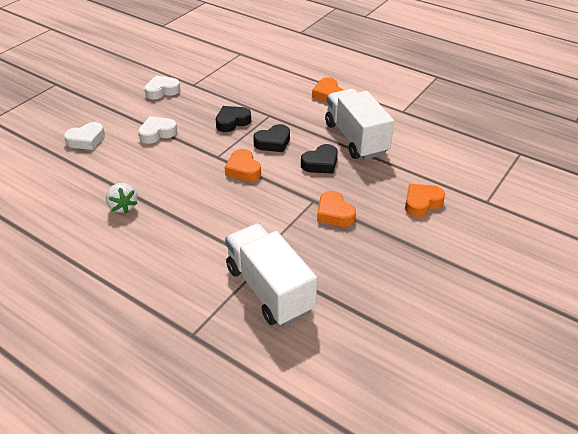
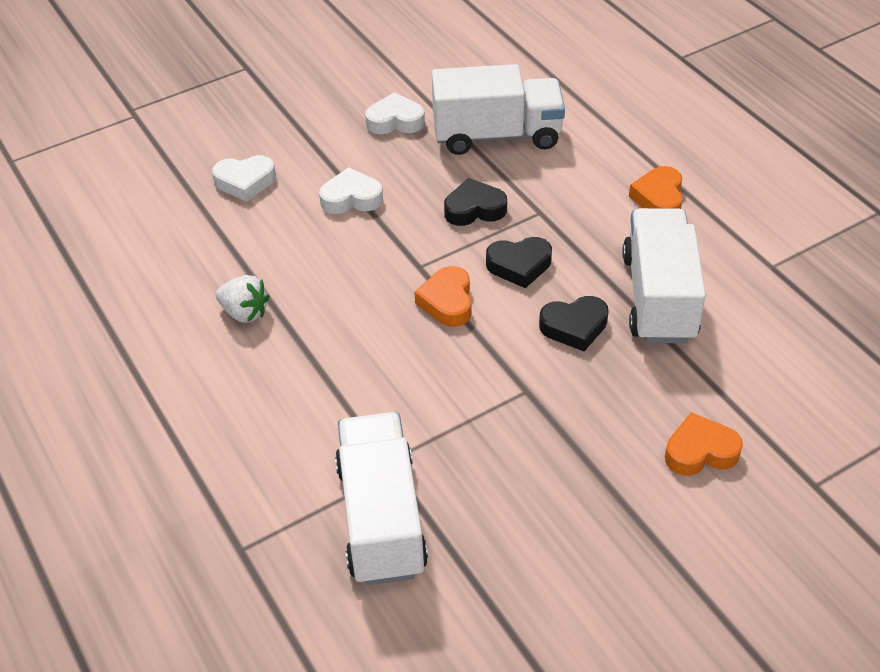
camera: 25 degrees right, 5 degrees up
(123, 206) = (245, 312): white strawberry -> white strawberry turned 60 degrees counterclockwise
(224, 85) = (497, 135): none -> white truck
(334, 213) = (546, 424): orange heart -> none

